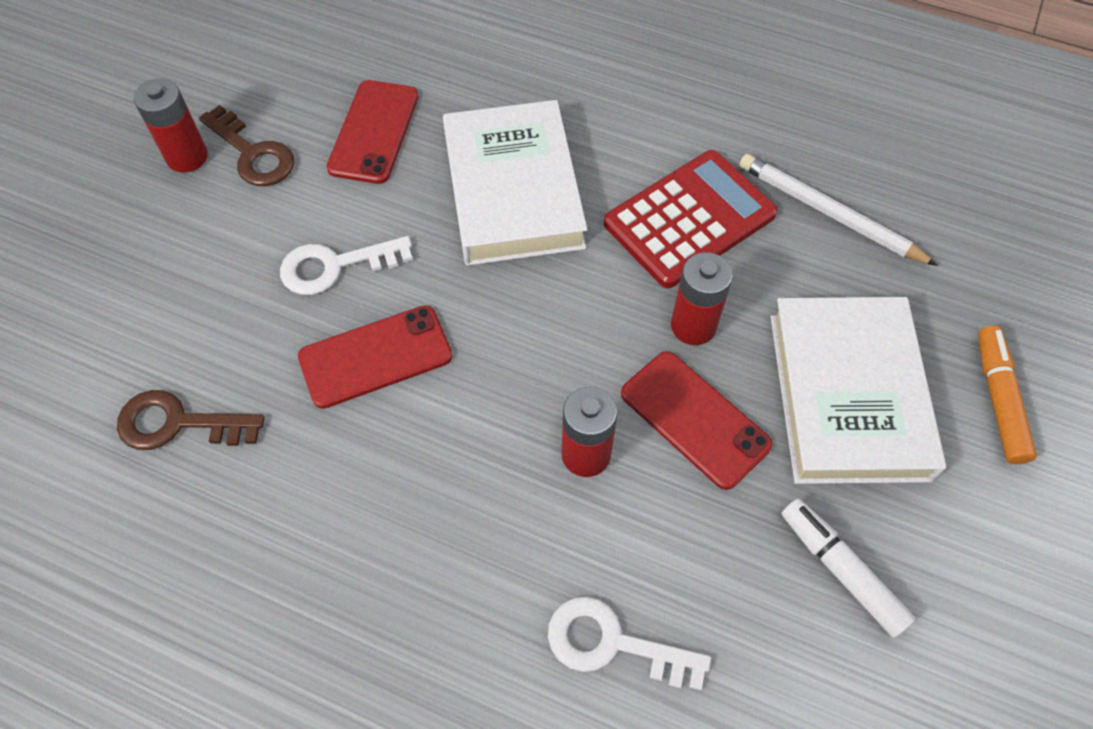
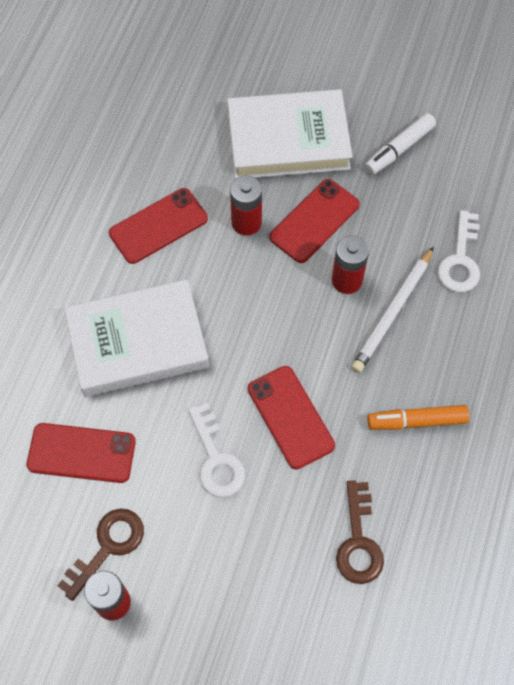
camera: 95 degrees left, 5 degrees up
(689, 219) = (158, 226): red calculator -> red phone
(829, 213) = (148, 143): white pencil -> white pencil (393, 312)
(998, 400) = (282, 66): orange marker -> orange marker (417, 421)

